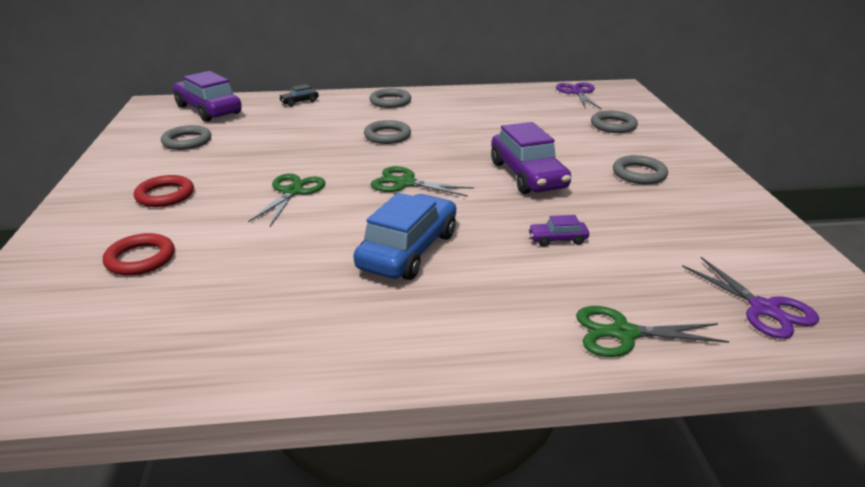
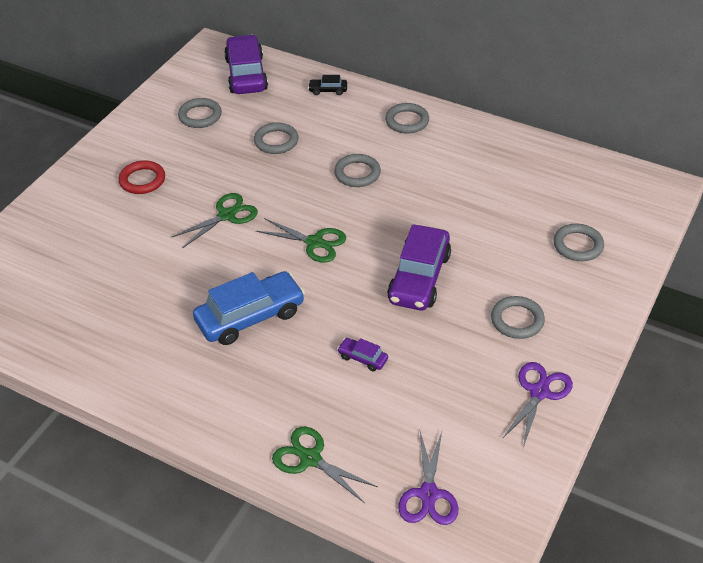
camera: 35 degrees right, 15 degrees up
(140, 259) = (87, 242): red ring -> none
(286, 137) = (276, 141): none -> grey ring
(405, 183) = (315, 242): green scissors -> green scissors turned 150 degrees clockwise
(578, 93) = (606, 178): purple scissors -> purple scissors (539, 392)

